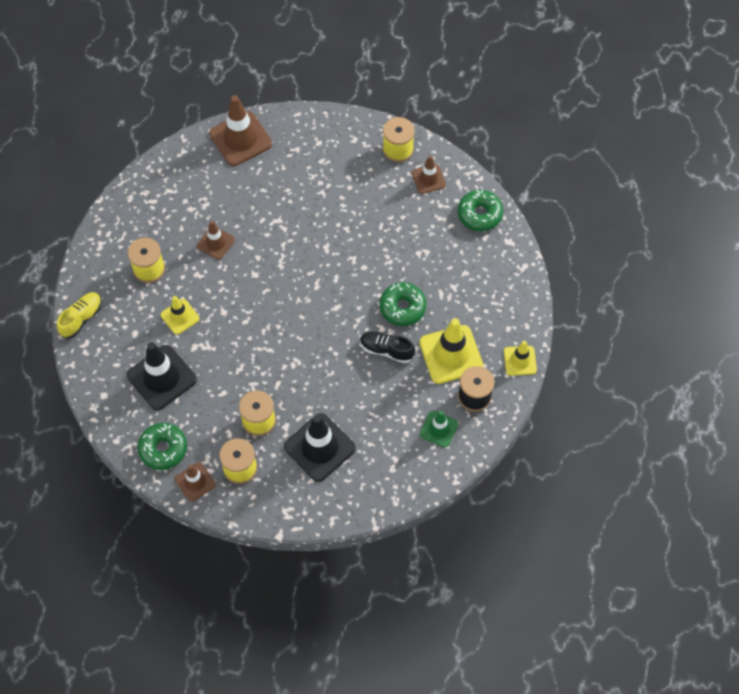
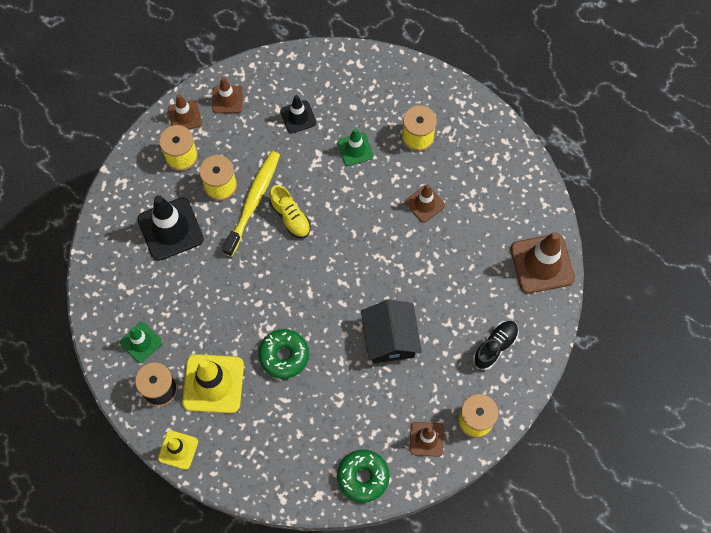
camera: 110 degrees right, 5 degrees up
(81, 318) = (386, 67): yellow shoe -> yellow shoe (290, 217)
(161, 377) = (298, 117): black traffic cone -> black traffic cone, size x0.57
(163, 449) = (227, 99): green donut -> brown traffic cone
(180, 317) = (355, 149): yellow traffic cone -> green traffic cone
(265, 385) = (253, 201): none -> yellow toothbrush
(353, 231) = (390, 339): none -> black house
(386, 350) = (244, 323): black shoe -> black shoe (495, 347)

